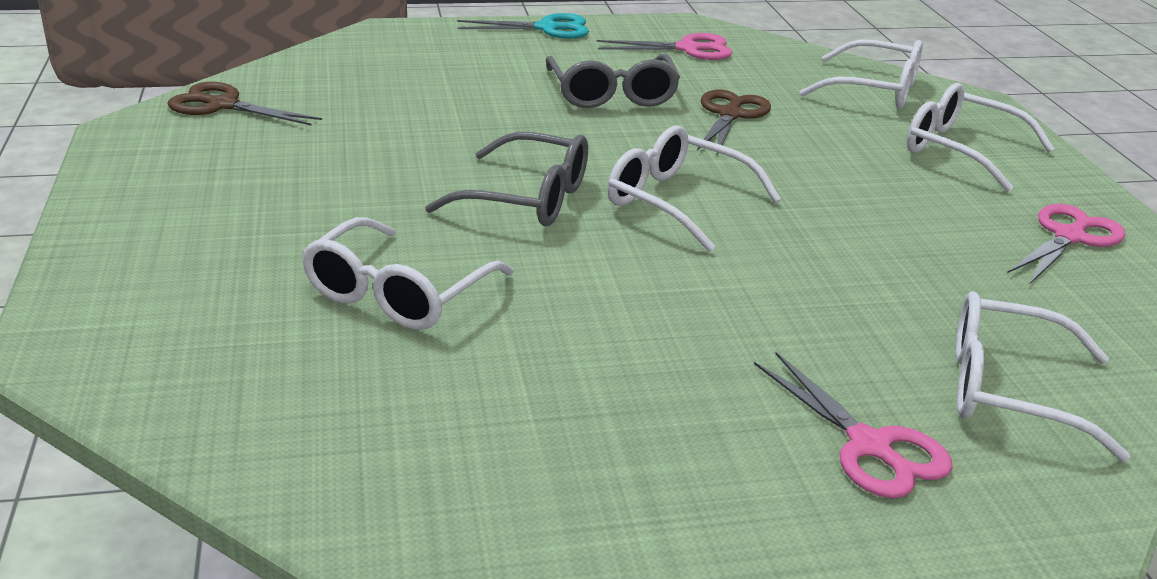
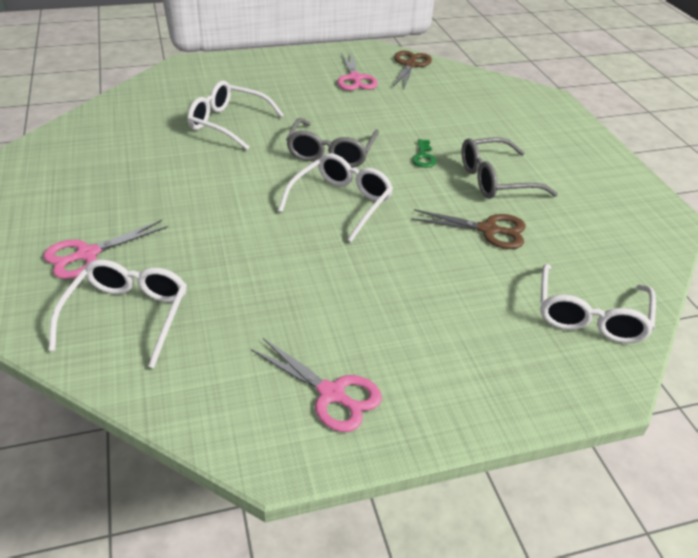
camera: 85 degrees right, 10 degrees up
(547, 28) = (602, 152): turquoise scissors -> none
(548, 131) = (423, 157): none -> green key
(688, 49) = (611, 215): pink scissors -> pink scissors (355, 78)
(961, 150) = (480, 354): white glasses -> none

